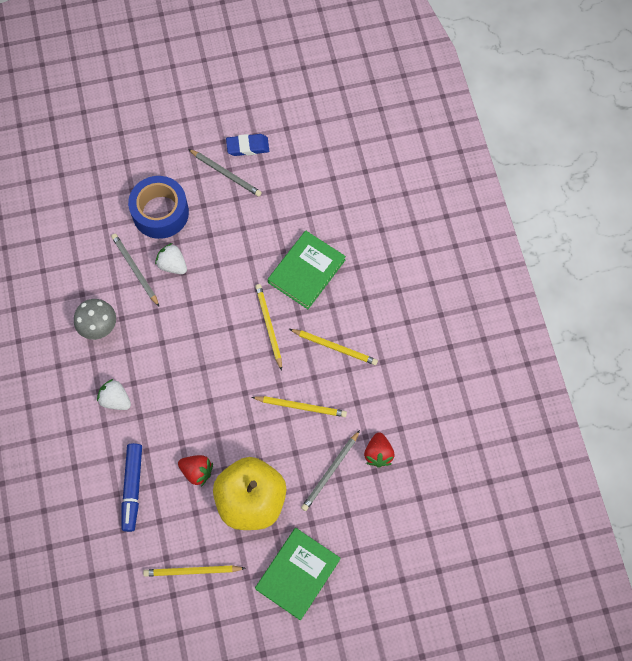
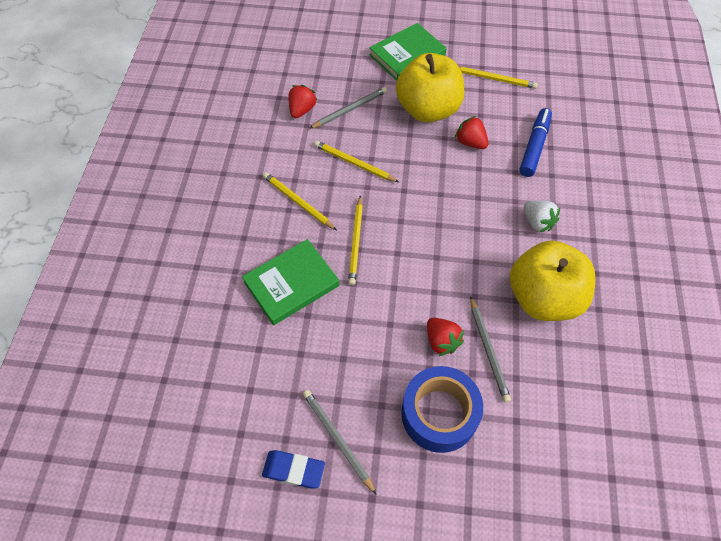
camera: 160 degrees left, 10 degrees down
(99, 327) = (543, 298): grey mushroom -> yellow apple
(172, 265) = (441, 341): white strawberry -> red strawberry

